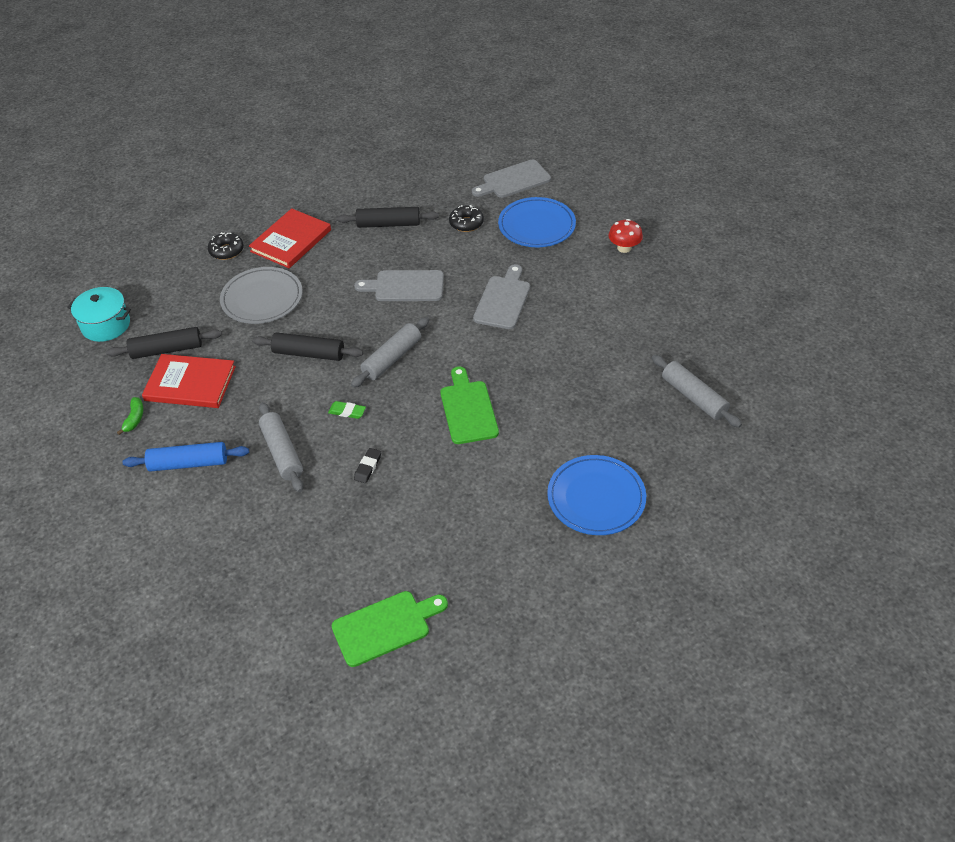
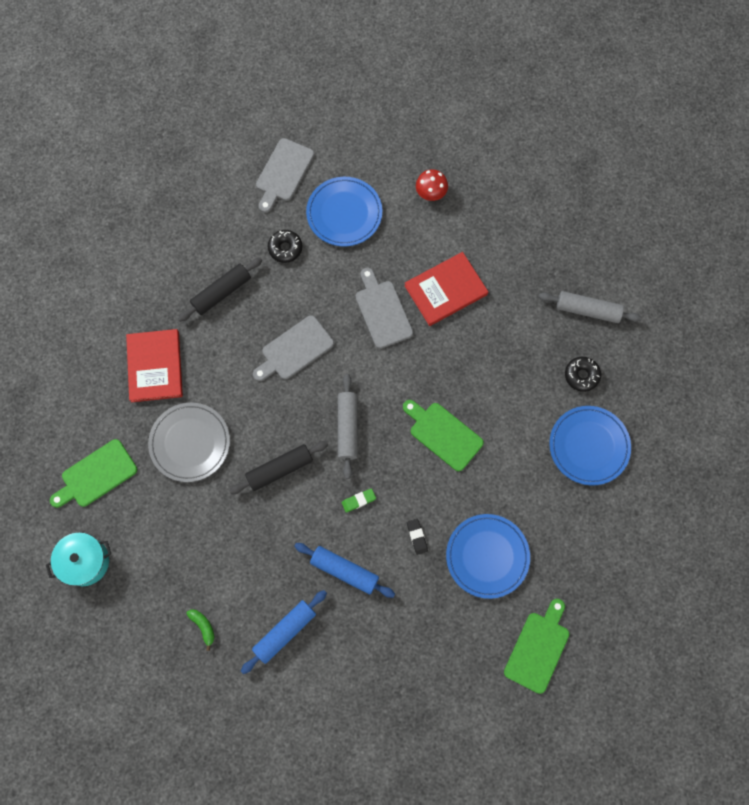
camera: 40 degrees left, 25 degrees up
(167, 349) = (162, 547): black rolling pin -> none
(175, 279) = (96, 475): none -> green cutting board
(190, 383) = (214, 564): red book -> red book (445, 290)
(226, 251) = (110, 415): black donut -> black donut (581, 375)
(282, 452) = (344, 571): grey rolling pin -> blue rolling pin
(414, 521) = (487, 556): none -> blue plate

